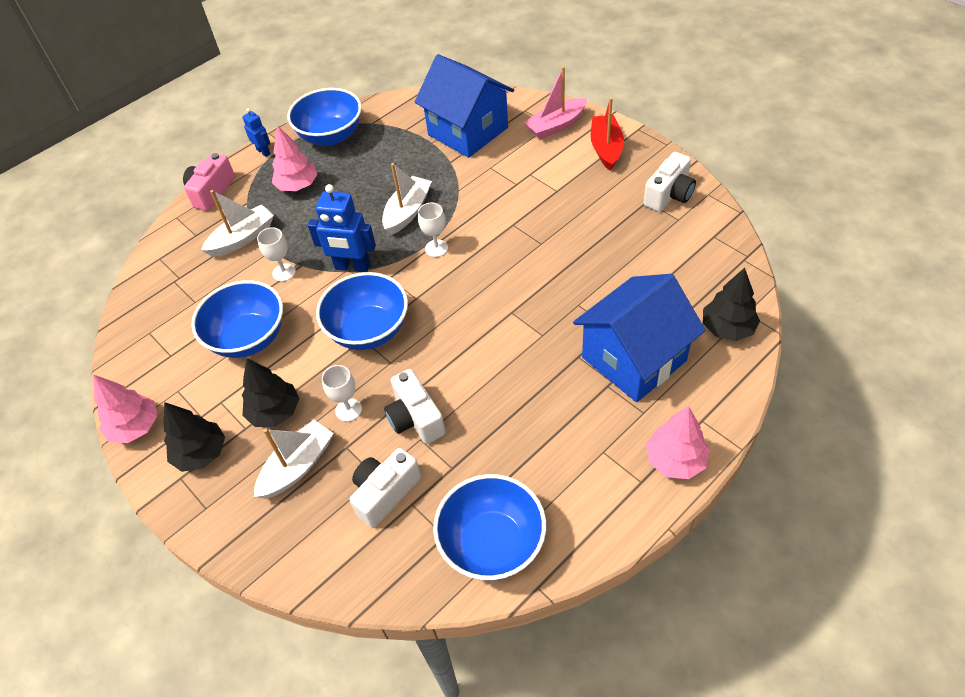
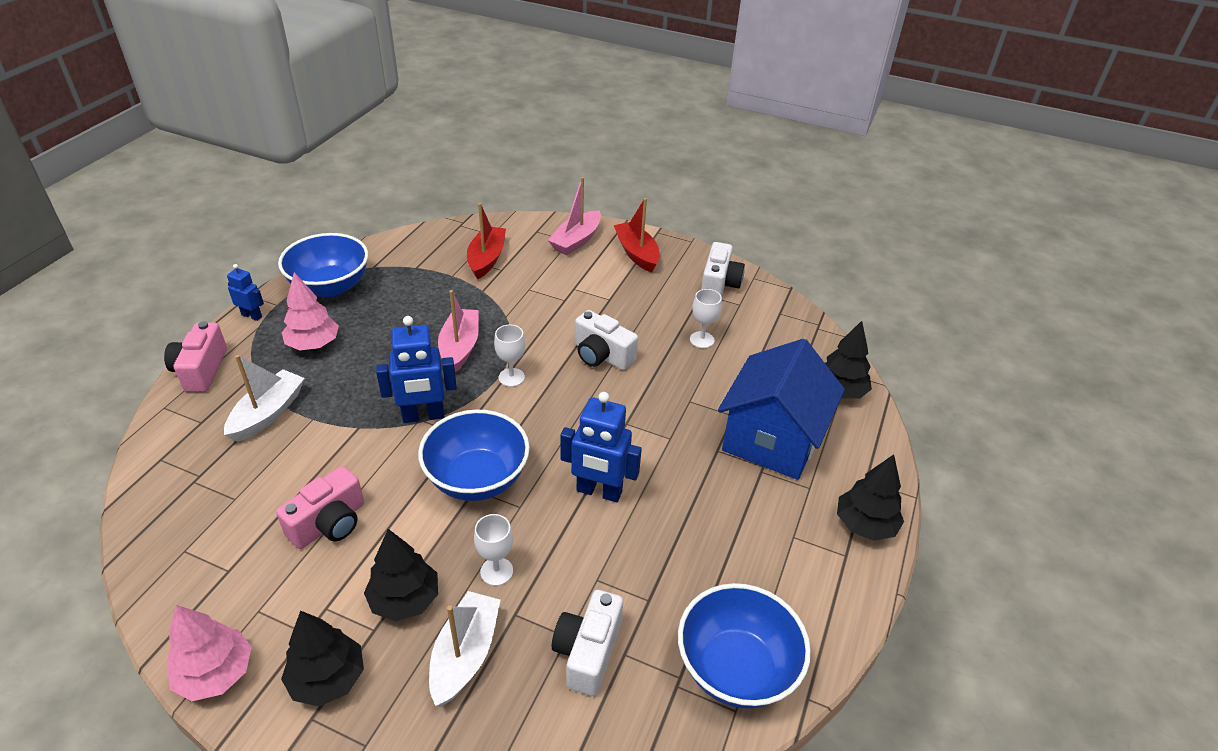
camera: 30 degrees left, 10 degrees down
(249, 338) = (329, 523): blue bowl -> pink camera
(284, 272) = (340, 439): white goblet -> white goblet (702, 340)
(407, 212) = (460, 347): white boat -> pink boat
(415, 418) = (580, 559): white camera -> white camera (602, 355)
(458, 367) = (599, 492): none -> blue robot
(468, 131) = (486, 259): blue house -> red boat
(675, 460) = (864, 525): pink tree -> black tree

